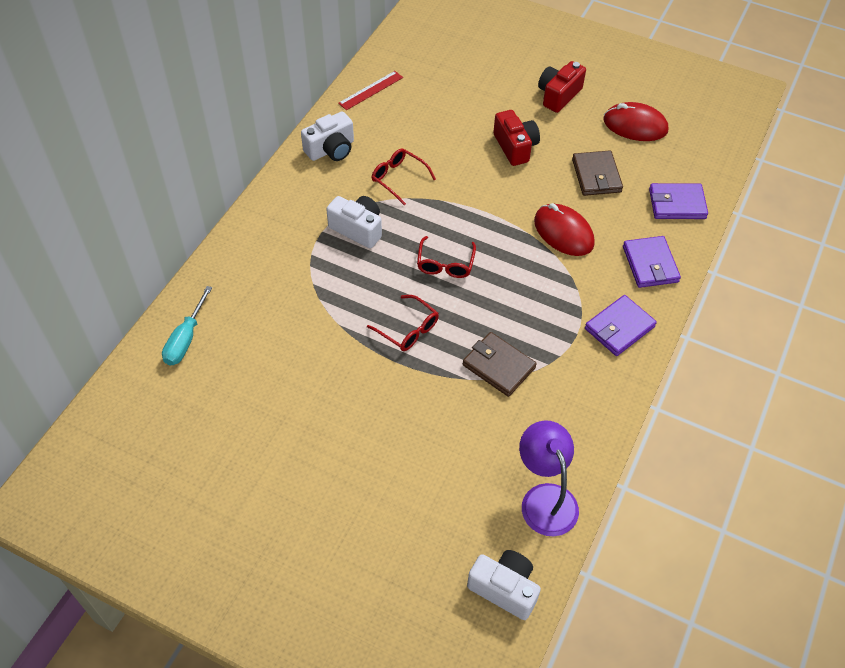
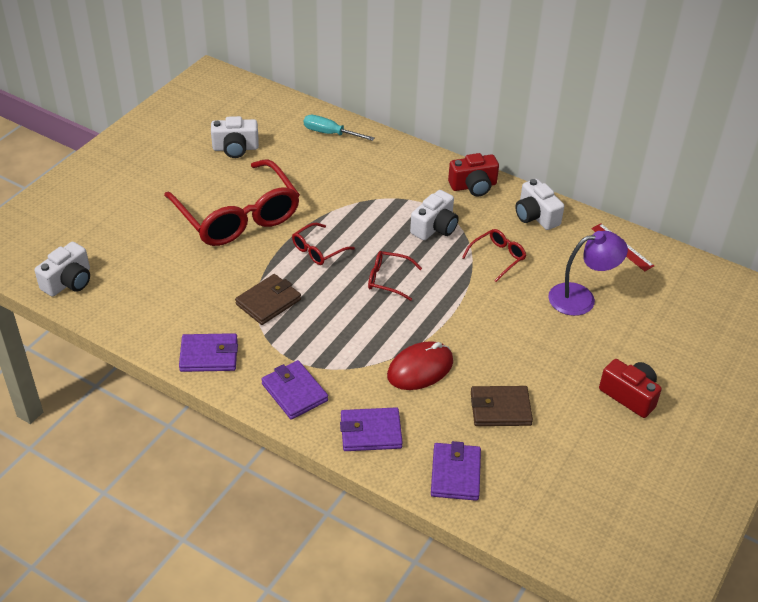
camera: 95 degrees right, 10 degrees down
(218, 442) = (235, 148): none -> white camera
(357, 418) = (238, 216): none -> red glasses
(515, 147) = (543, 347): red camera -> red camera (473, 186)
(545, 498) = (134, 314): purple lamp -> purple lamp (581, 298)
(589, 410) = (209, 355): none -> purple wallet
(635, 125) = (583, 459): red mouse -> none

